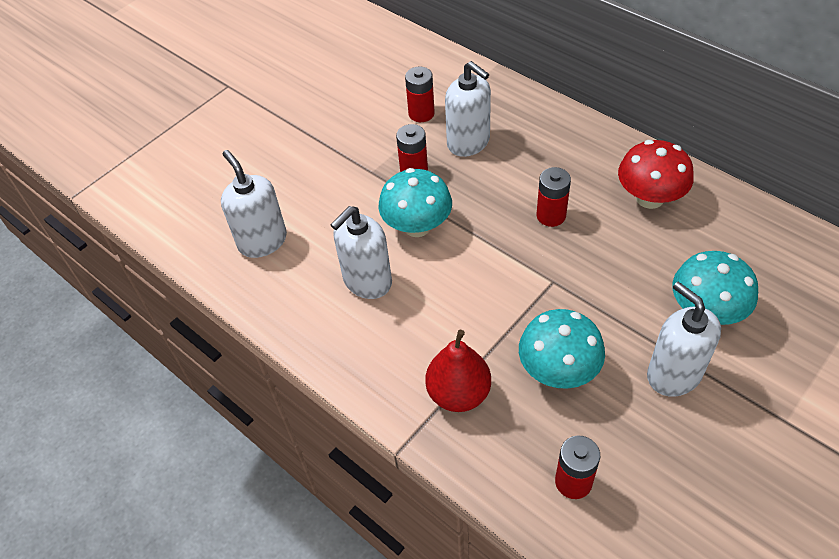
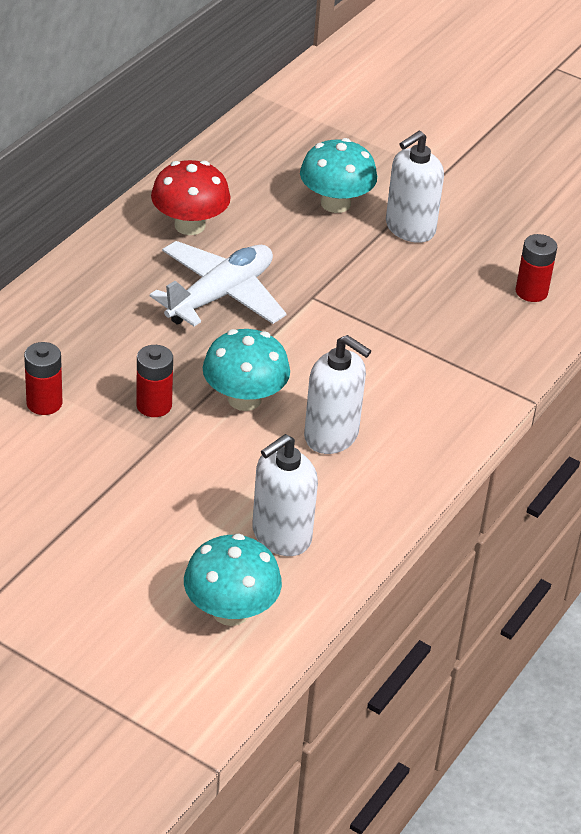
camera: 105 degrees left, 10 degrees down
(458, 393) = (460, 361): red pear -> none
(468, 142) = (101, 359): white soap dispenser -> none
(551, 216) = (220, 295): red battery -> white plane
(558, 370) = (420, 297): turquoise mushroom -> turquoise mushroom (230, 611)

